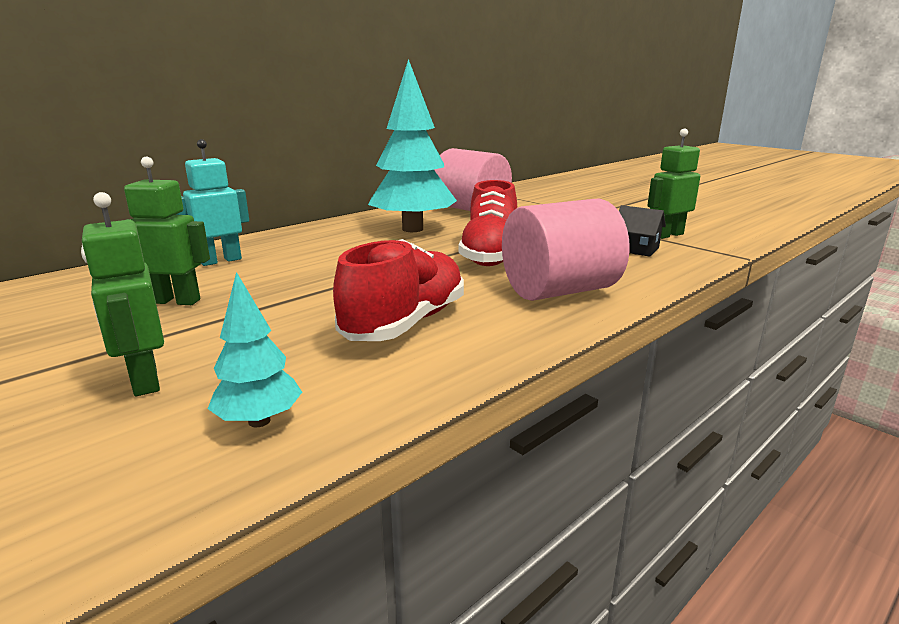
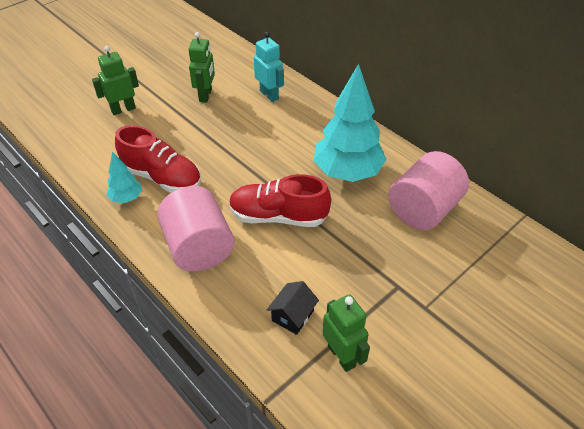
camera: 90 degrees right, 25 degrees up
(259, 421) = (84, 144): turquoise tree -> turquoise tree (126, 198)

